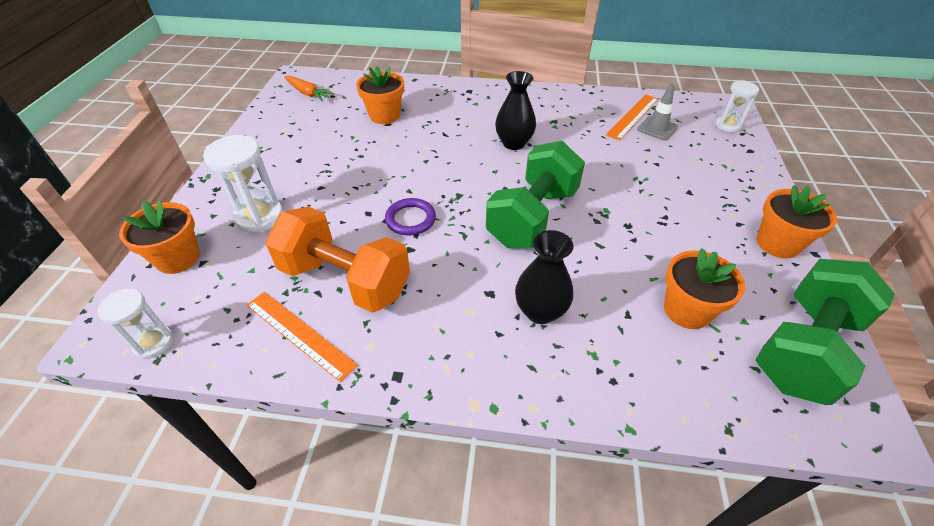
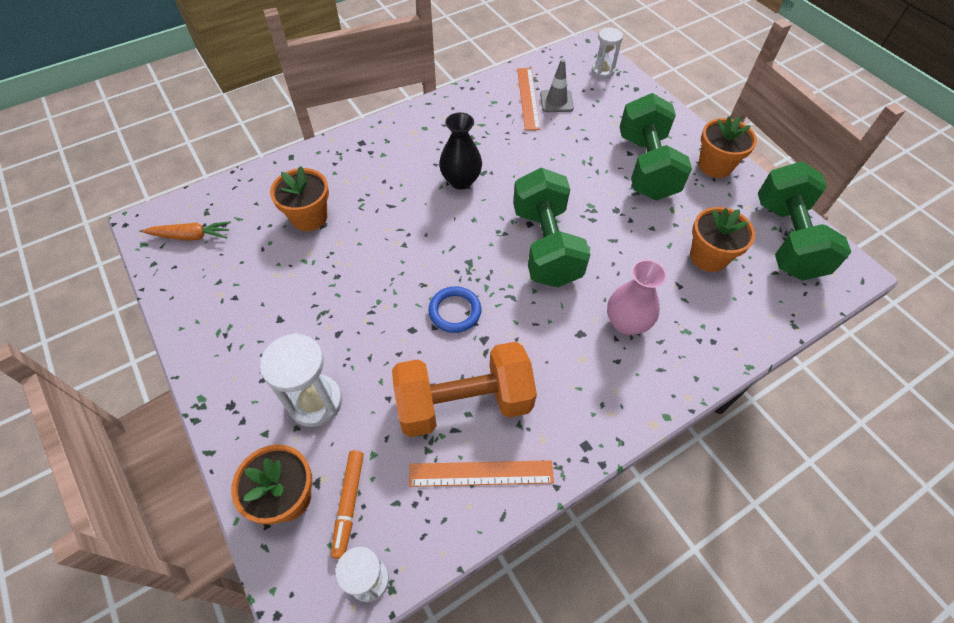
camera: 40 degrees left, 10 degrees up
(202, 288) = (349, 504): none -> orange marker
(410, 219) = (455, 311): purple ring -> blue ring
(540, 311) = (626, 323): black vase -> pink vase
(696, 209) = (646, 167): none -> green dumbbell

